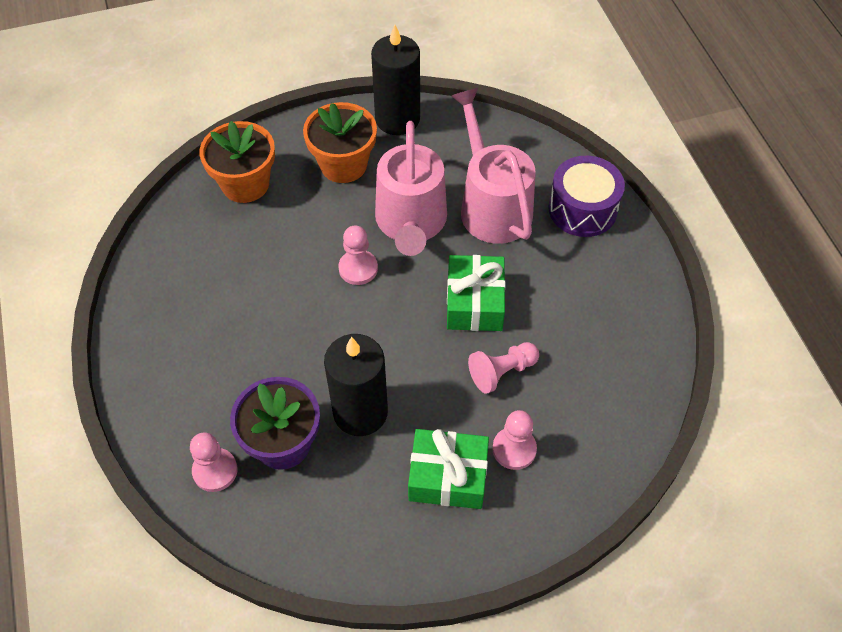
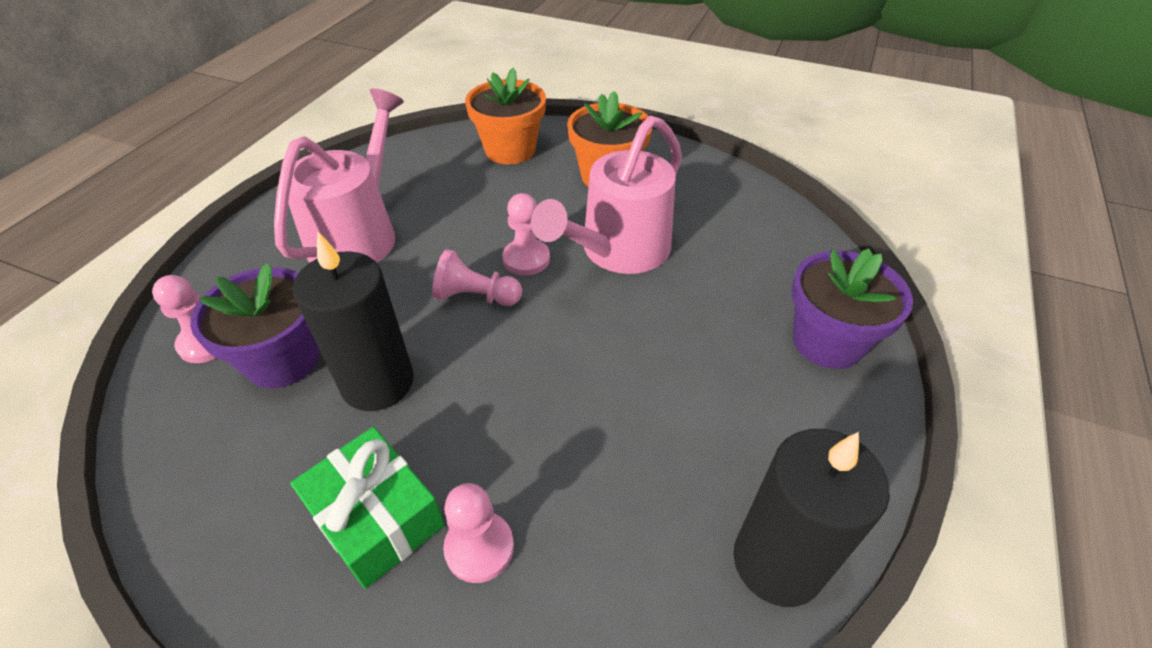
camera: 40 degrees right, 10 degrees down
(397, 119) = (696, 167): black candle -> black candle (777, 562)
(474, 302) = (605, 357): green gift -> none
(491, 205) = (719, 280): pink watering can -> pink watering can (359, 233)
(502, 372) = (559, 448): pink pawn -> pink pawn (476, 297)
(582, 209) = (827, 342): purple drum -> purple flower pot

